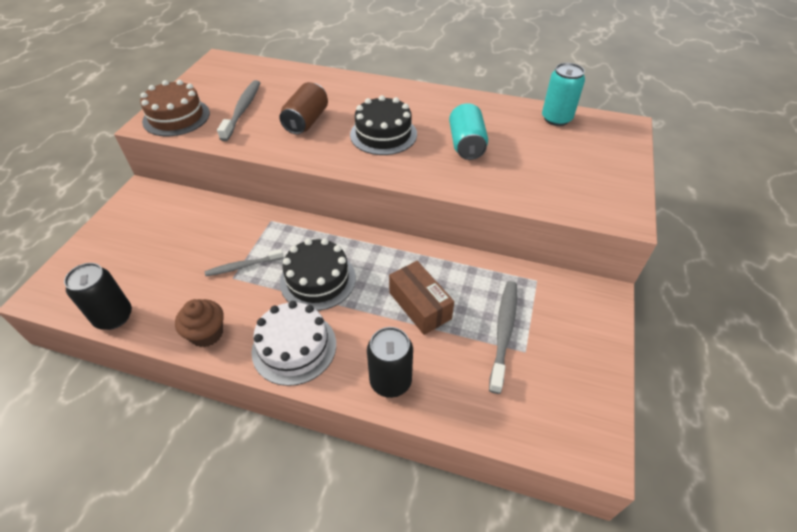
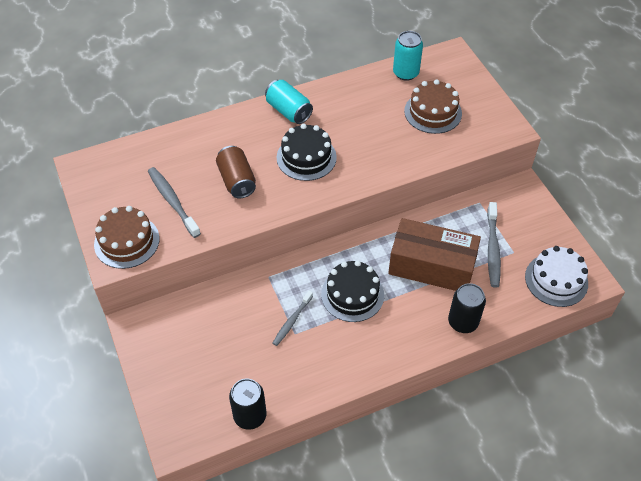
camera: 40 degrees left, 5 degrees up
(207, 333) = (326, 378): brown cupcake -> none
(294, 347) = (388, 345): white cake -> white cake (556, 280)
(419, 305) = (431, 266): brown box -> brown box, size x1.65
(466, 144) = (370, 131): turquoise can -> turquoise can (288, 111)
(503, 332) = (492, 249): grey toothbrush -> grey toothbrush turned 150 degrees counterclockwise
(549, 160) = (433, 112): none -> brown cake

